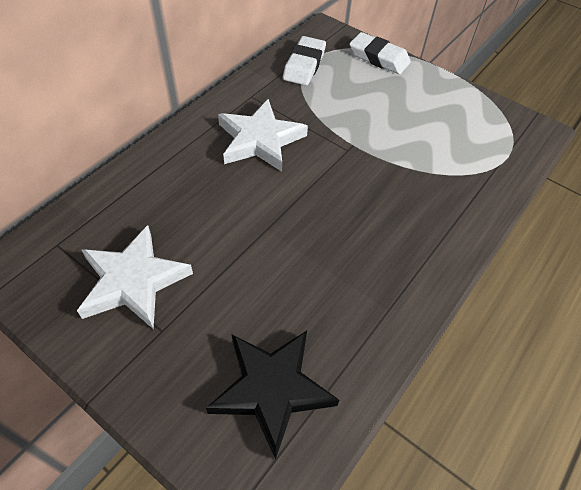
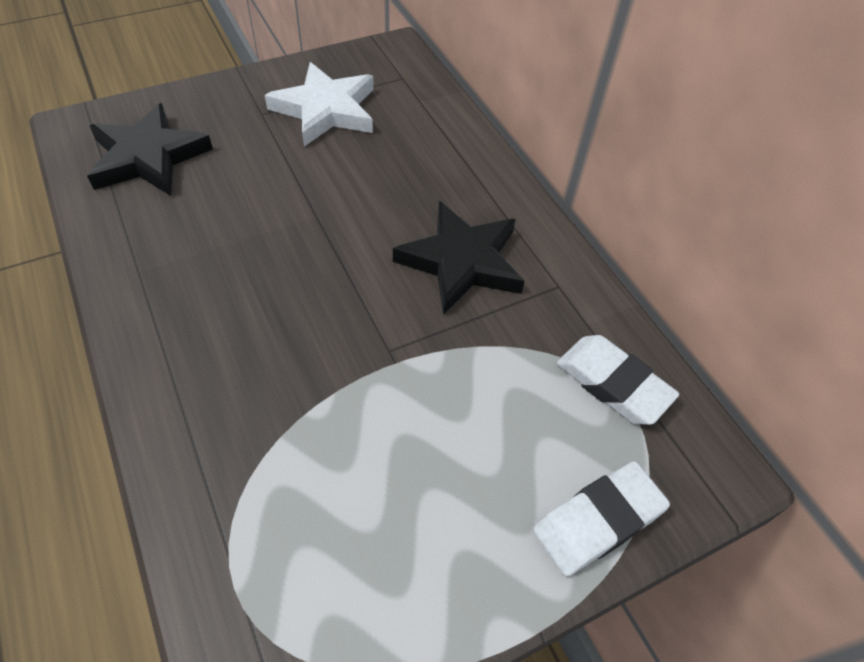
camera: 115 degrees right, 0 degrees up
(260, 140) = (461, 261): white star -> black star

